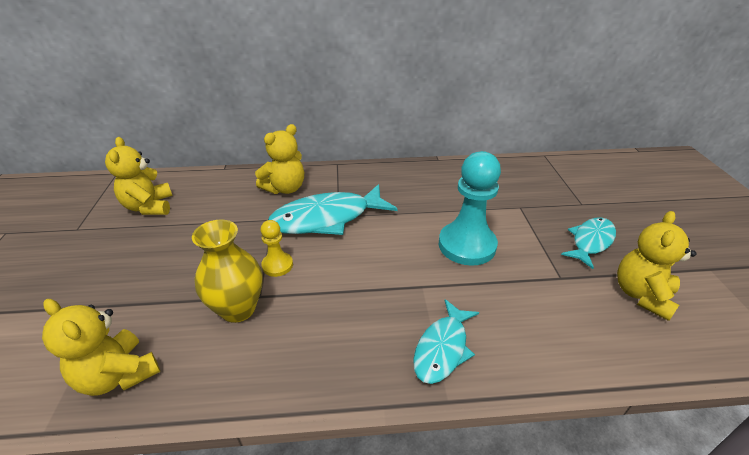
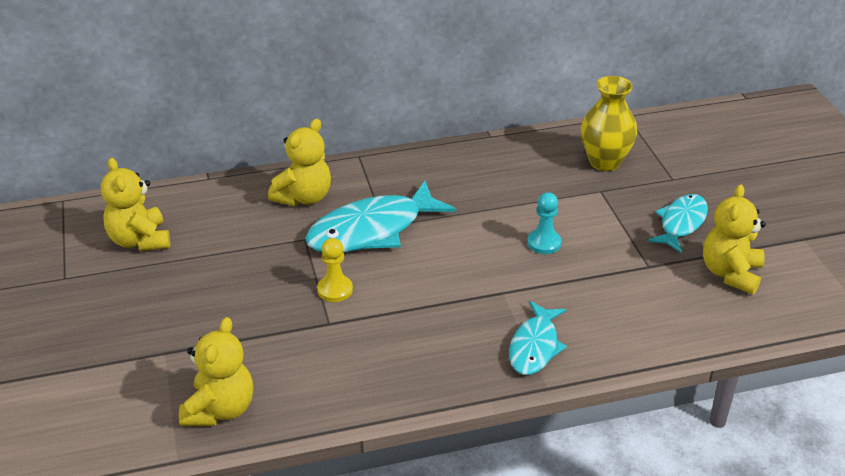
camera: 10 degrees left, 0 degrees up
(118, 375) = (220, 409): yellow teddy bear -> yellow teddy bear turned 105 degrees counterclockwise
(238, 309) = (312, 338): yellow vase -> yellow vase (604, 162)
(467, 245) = (544, 243): turquoise pawn -> turquoise pawn, size x0.51

